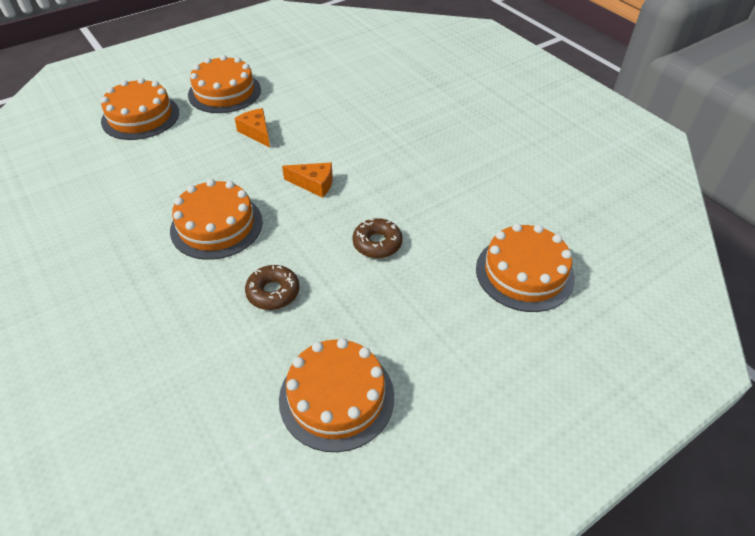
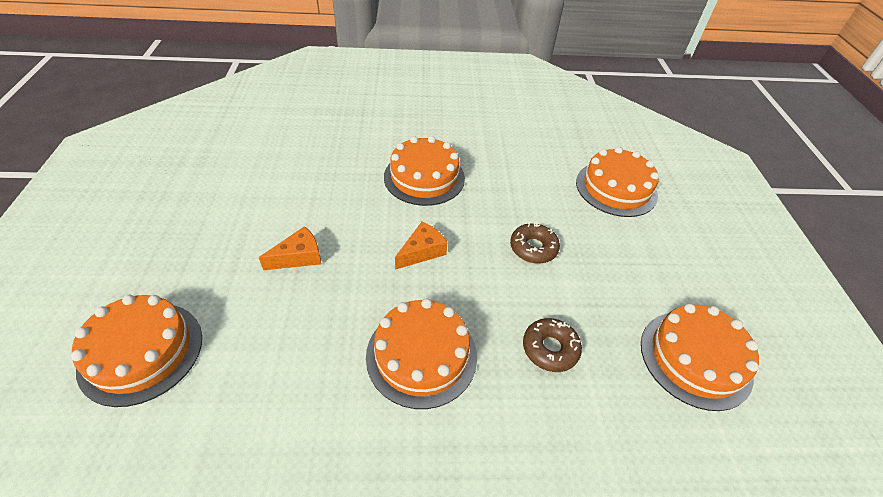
camera: 60 degrees left, 0 degrees up
(224, 92) = (193, 251): orange cake -> orange cake (424, 177)
(256, 132) = (299, 257): orange cheese -> orange cheese turned 150 degrees clockwise

